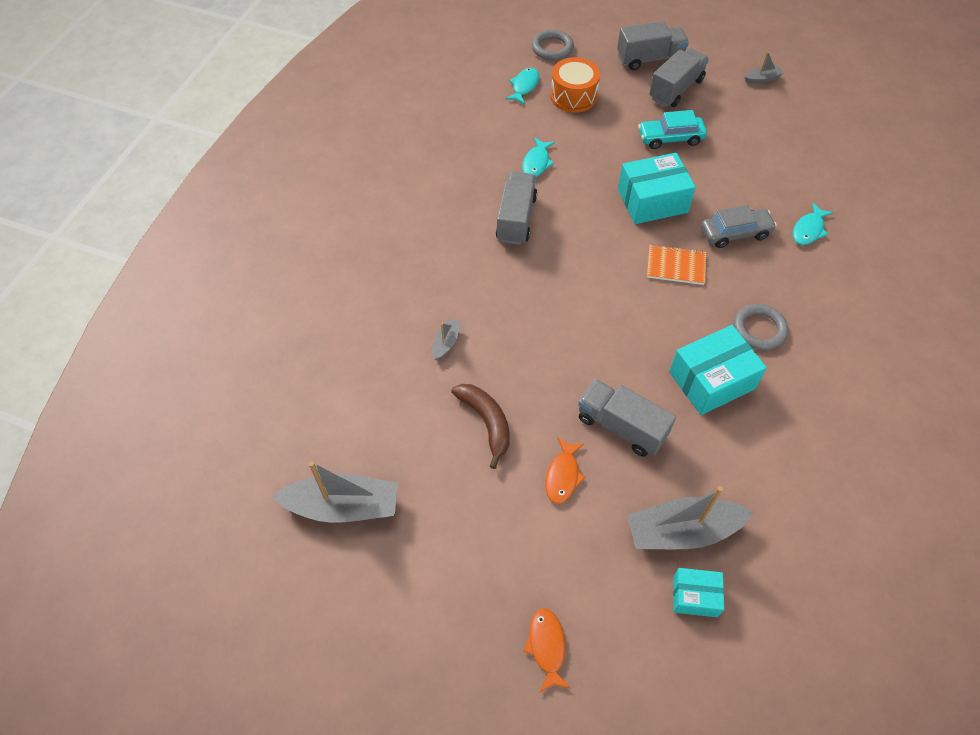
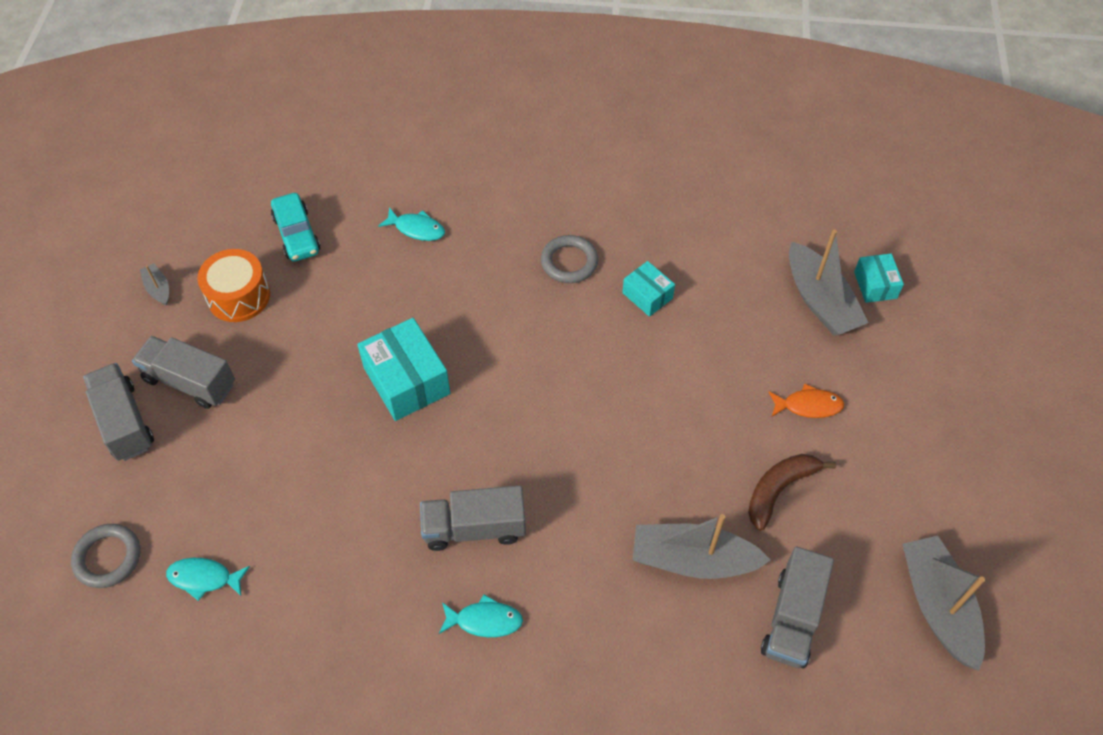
camera: 105 degrees left, 0 degrees up
(446, 343) = (693, 560): grey boat -> grey boat, size x2.17
(536, 163) = (365, 526): turquoise fish -> turquoise fish (484, 620)
(547, 647) = (976, 386): orange fish -> none
(573, 96) = (219, 506): orange drum -> orange drum (239, 296)
(621, 427) = (732, 364): grey truck -> grey truck (792, 618)
(670, 138) = (289, 376): turquoise car -> turquoise car (297, 234)
(676, 266) = (504, 344): orange notebook -> none
(711, 380) = (647, 295): turquoise box -> turquoise box, size x0.57
(735, 233) = (439, 293): grey car -> none

